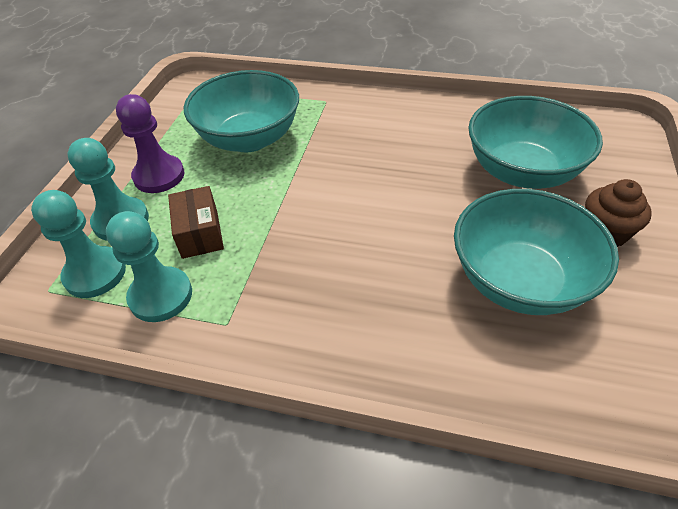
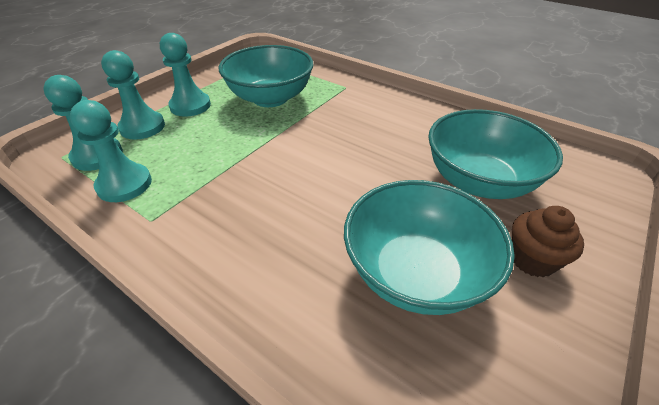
camera: 20 degrees right, 5 degrees down
(159, 176) = (190, 106): purple pawn -> turquoise pawn
(200, 233) = (185, 151): brown box -> none

